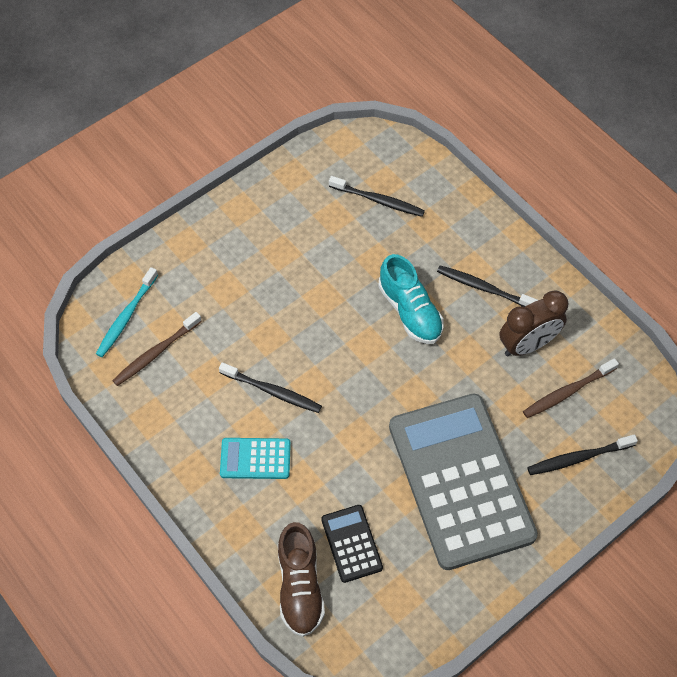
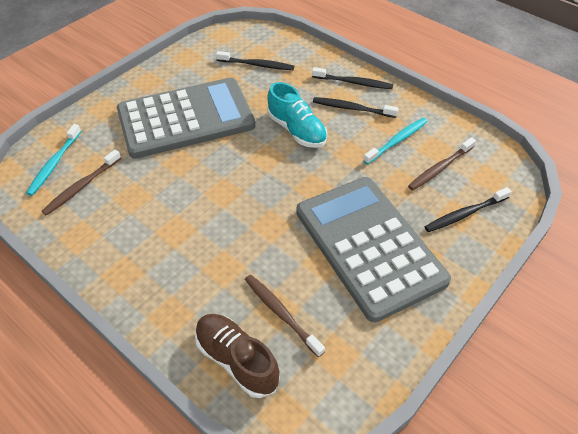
camera: 10 degrees left, 10 degrees down
(255, 458) = (179, 255): turquoise calculator -> none
(273, 391) = (189, 201): black toothbrush -> black toothbrush (354, 83)
(281, 274) = (186, 119): none -> grey calculator
(300, 586) = (237, 360): brown shoe -> brown shoe turned 150 degrees clockwise
(351, 543) = (281, 313): black calculator -> brown toothbrush
(527, 345) = (397, 140): brown clock -> turquoise toothbrush

